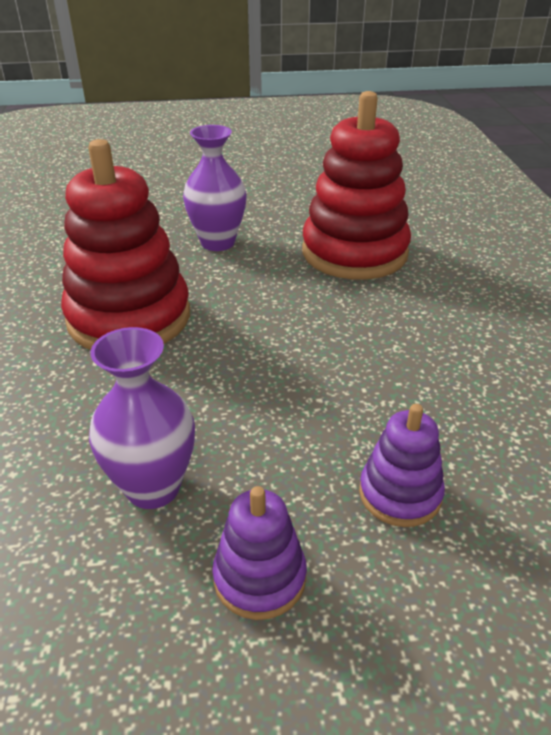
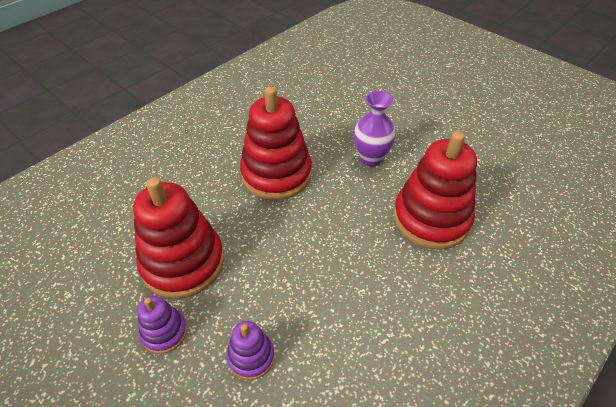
camera: 50 degrees right, 10 degrees up
(153, 487) = (183, 262): purple vase -> red stacking toy

